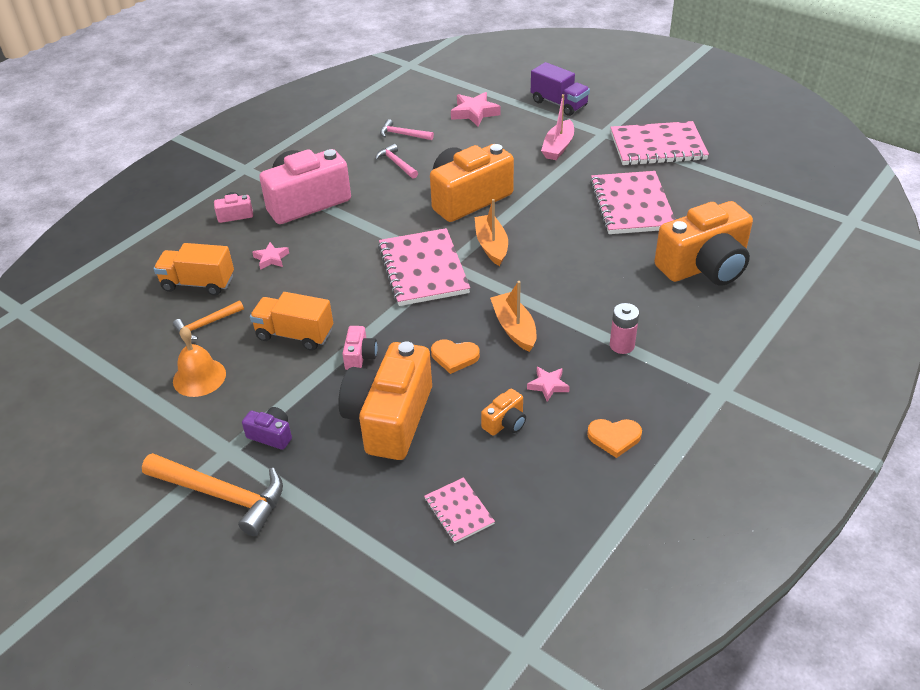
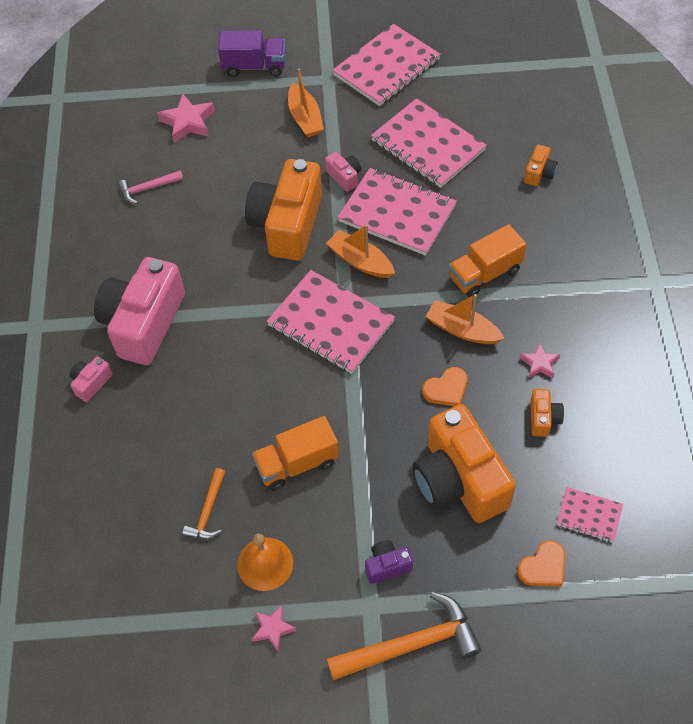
camera: 40 degrees left, 15 degrees up
(198, 283) = (148, 478): orange truck -> orange truck (484, 274)
(271, 258) = (184, 405): pink star -> pink star (273, 629)
(360, 356) = (374, 443): pink camera -> pink camera (344, 177)
(396, 163) = (180, 226): pink hammer -> none
(555, 233) = (397, 214): none -> pink notebook
(558, 147) = (305, 118): pink boat -> orange boat
(614, 437) = (626, 374): orange heart -> orange heart (543, 567)
(622, 345) = (553, 289): pink battery -> none
(704, 266) = (539, 173): orange camera -> orange camera, size x0.43

